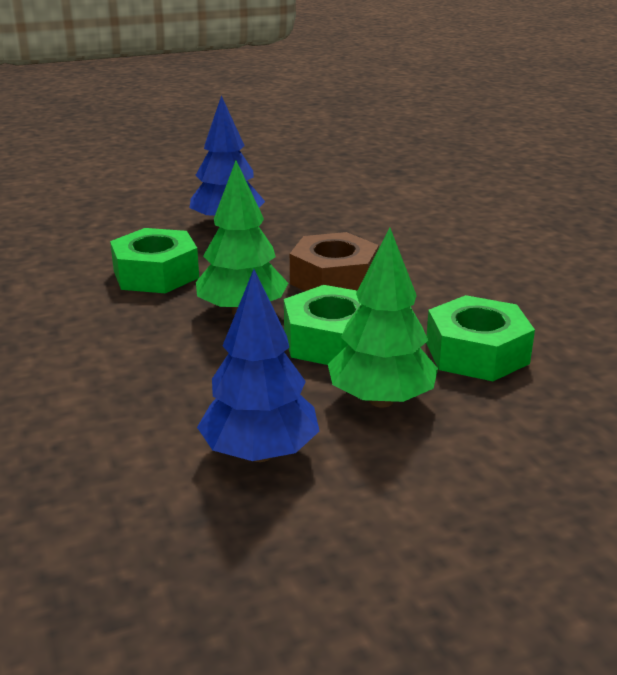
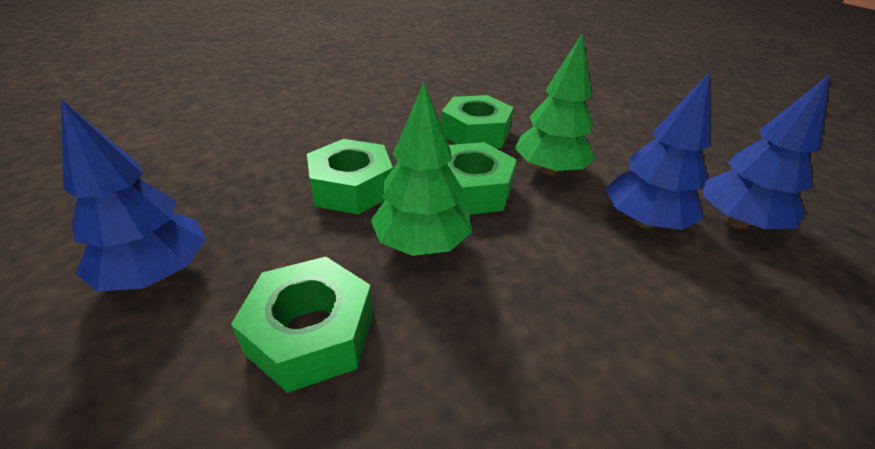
camera: 95 degrees left, 10 degrees up
(248, 544) = (737, 222): none -> blue tree
(334, 279) = (352, 188): brown nut -> green nut

